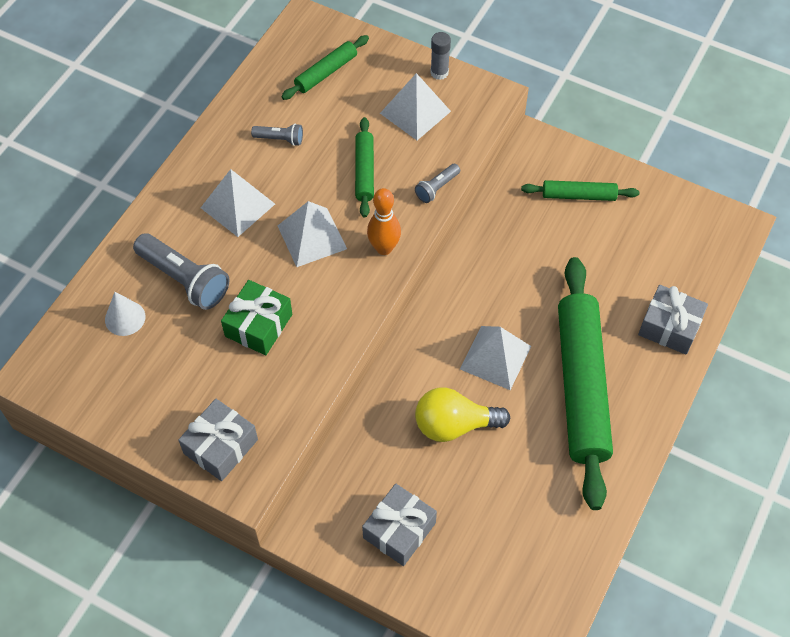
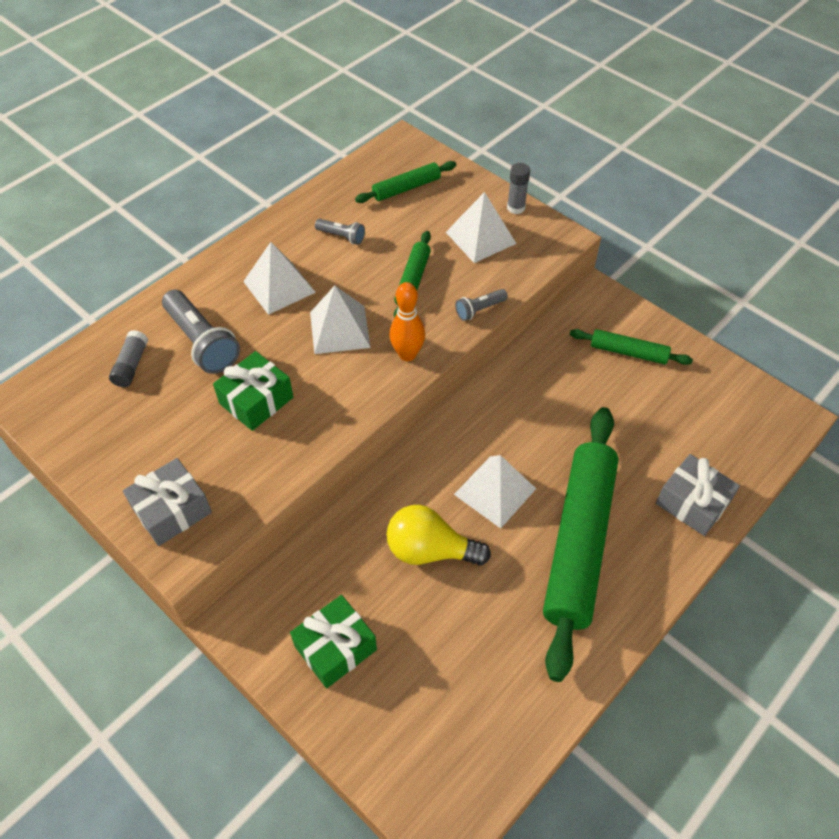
camera: 15 degrees right, 5 degrees down
(125, 318) = (131, 365): white cone -> grey glue stick
(399, 530) = (335, 648): grey gift -> green gift

